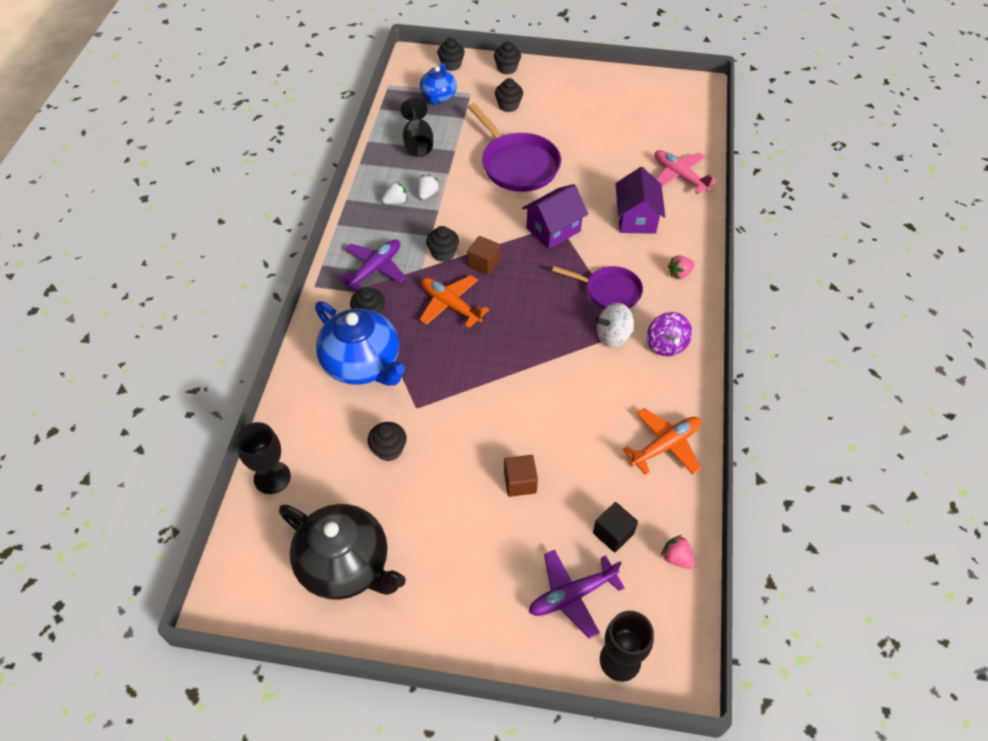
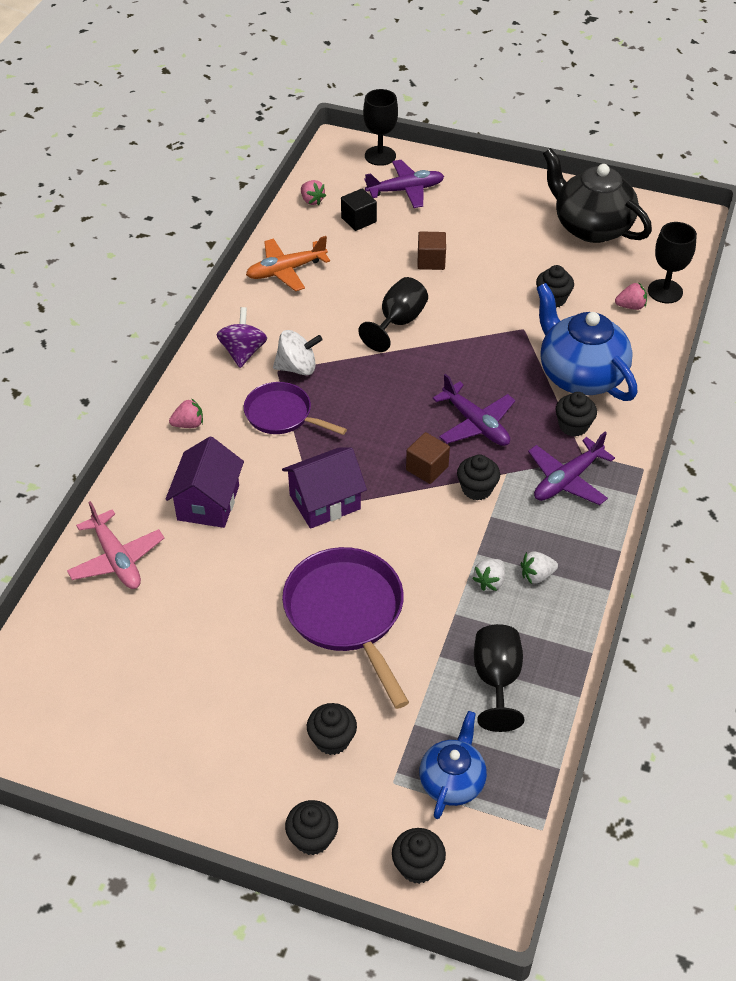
camera: 170 degrees left, 5 degrees down
(310, 452) = (630, 306): none -> pink strawberry
(450, 305) = (476, 424): orange plane -> purple plane
(536, 398) = (398, 322): none -> black goblet

